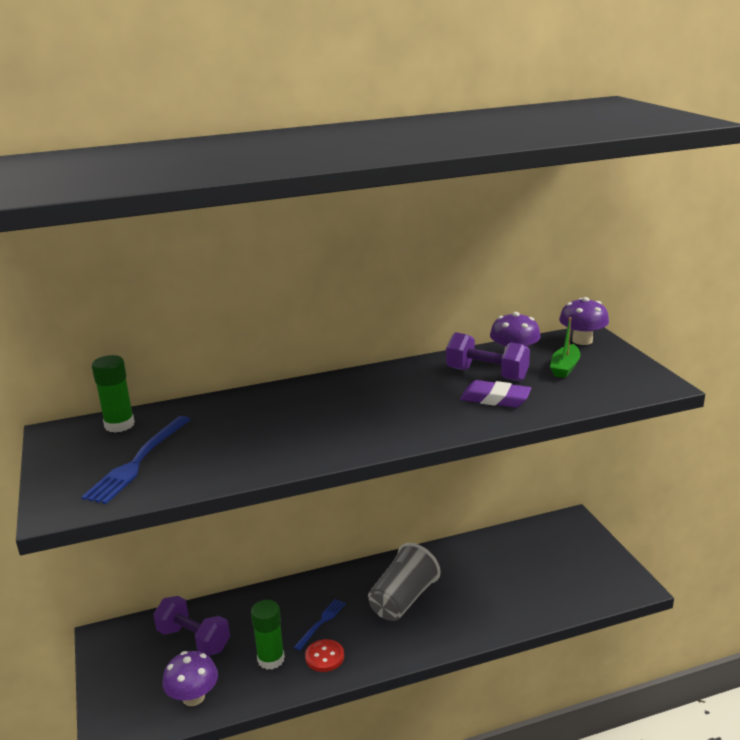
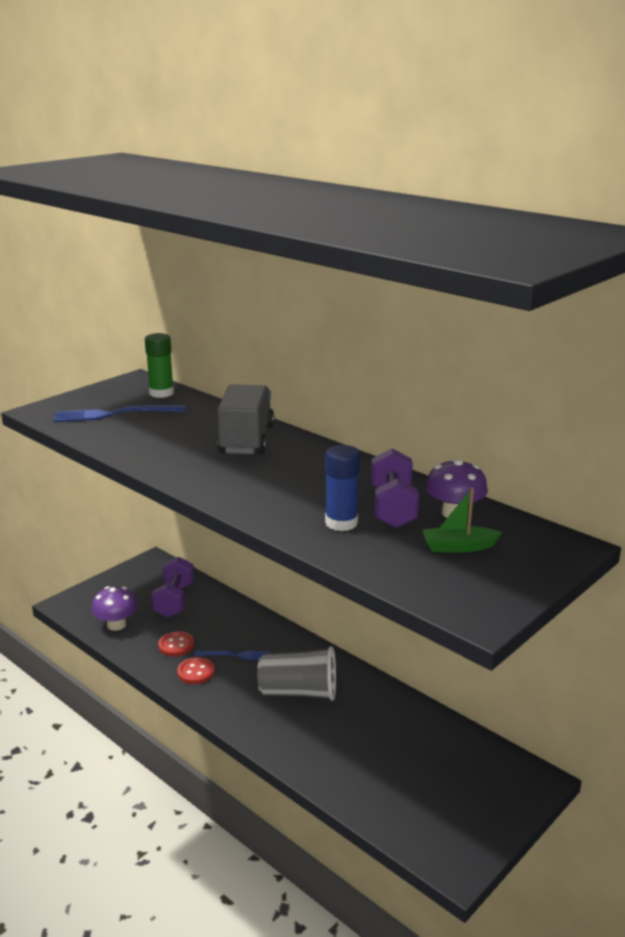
camera: 60 degrees right, 0 degrees up
(271, 659) = (176, 645): green glue stick -> red button
(295, 404) = (247, 440): none -> grey truck
(495, 399) = (341, 523): purple eraser -> blue glue stick
(582, 340) = (548, 545): purple mushroom -> none

